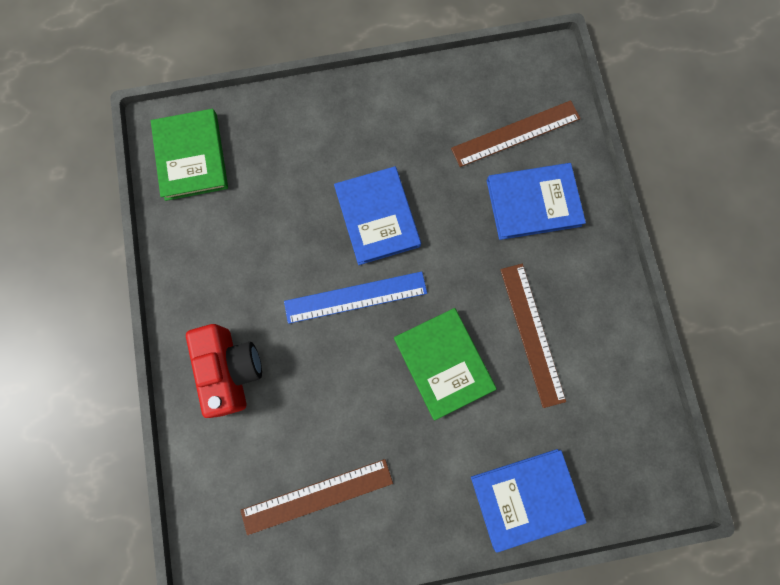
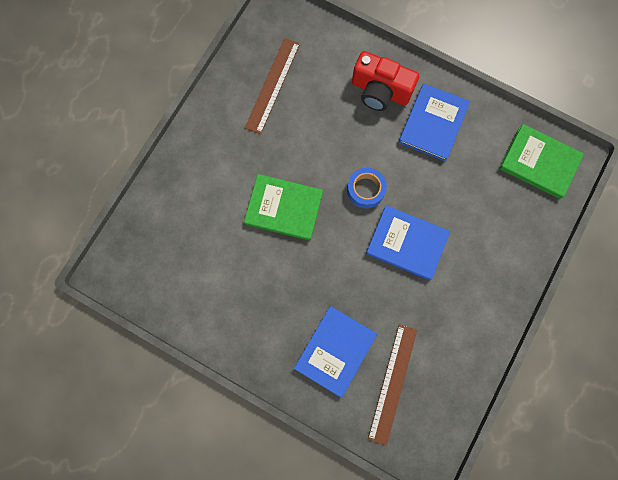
camera: 130 degrees right, 0 degrees up
(355, 297) = (365, 190): blue ruler -> blue tape
(526, 498) = (174, 191): blue book -> blue book (433, 123)
(532, 334) = (256, 274): brown ruler -> none

